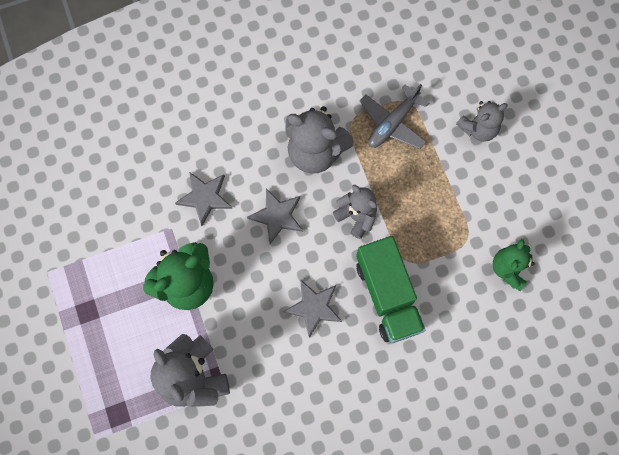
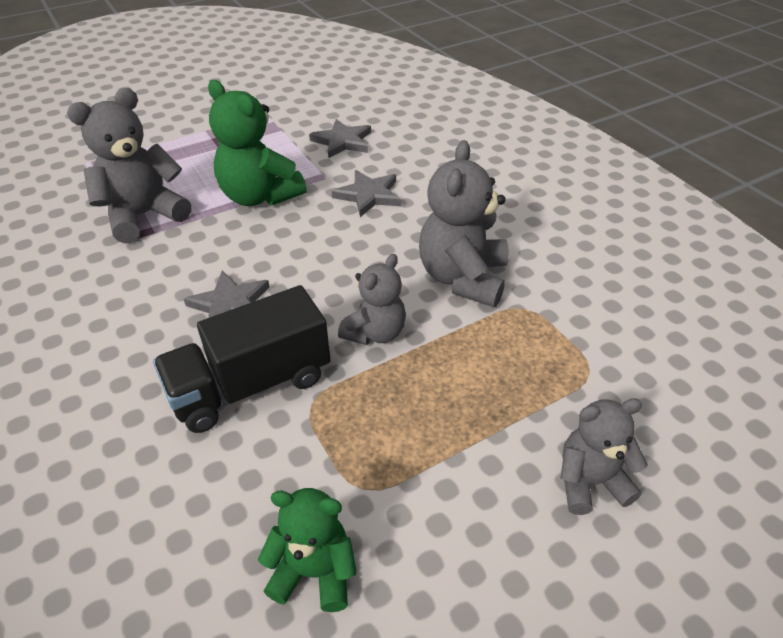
camera: 80 degrees right, 30 degrees down
(277, 216) = (358, 255): grey star -> grey star (342, 141)
(387, 295) = (251, 385): green truck -> black truck
(392, 123) = (543, 356): grey plane -> none
(478, 128) = (590, 482): grey teddy bear -> grey teddy bear turned 120 degrees clockwise

